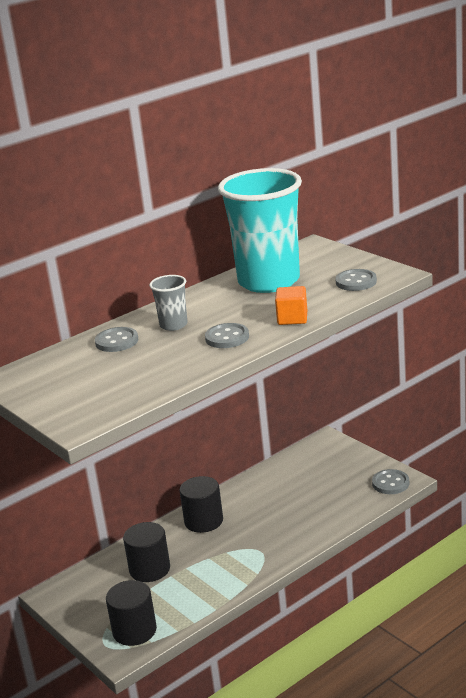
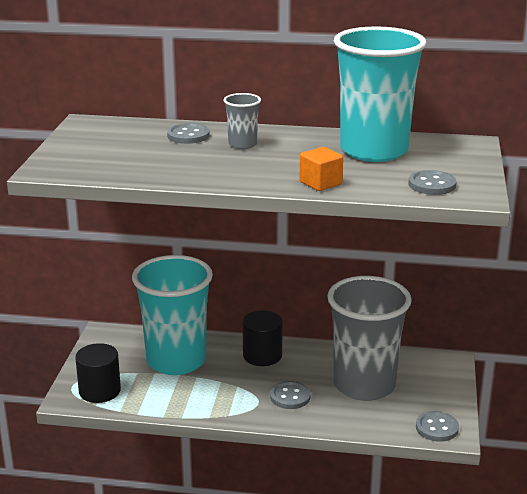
camera: 45 degrees right, 0 degrees up
(149, 569) = (176, 361): black cylinder -> turquoise cup
(227, 338) = (249, 171): grey button -> grey button (290, 397)
(304, 490) = (364, 385): none -> grey cup

